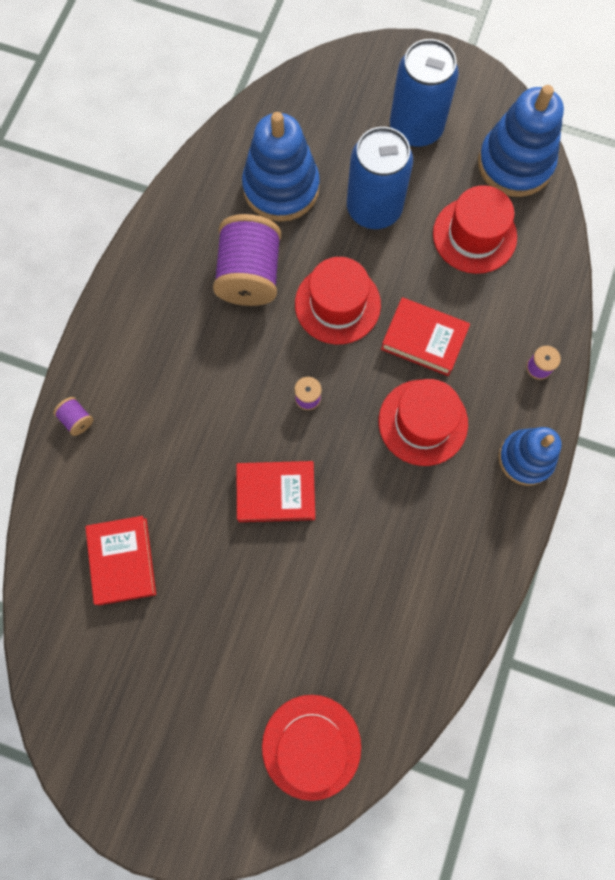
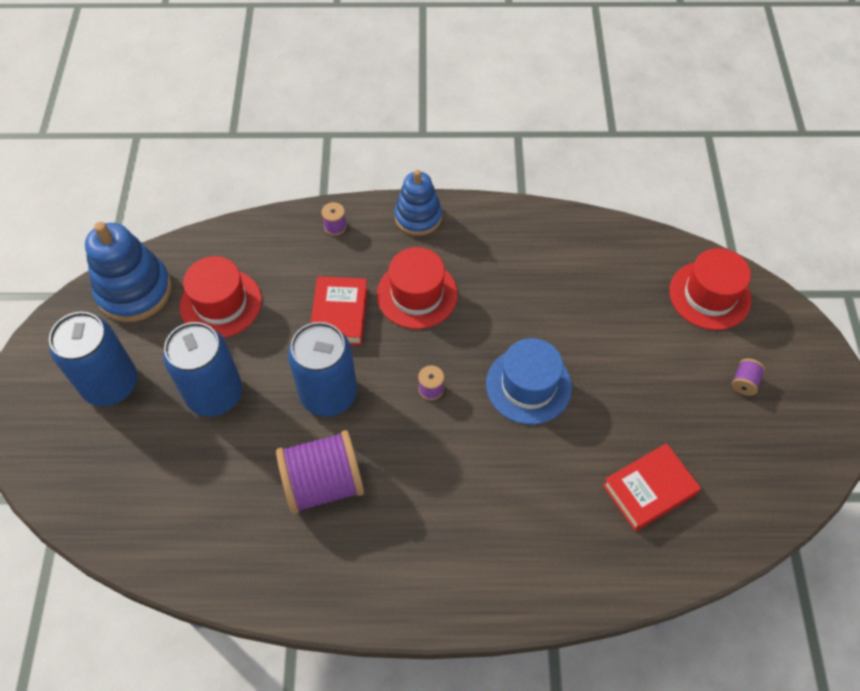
camera: 110 degrees left, 15 degrees down
(77, 420) = (539, 591): purple spool -> purple spool (744, 382)
(276, 493) = (528, 385): red book -> blue hat
(281, 188) = (213, 488): blue stacking toy -> none
(337, 304) = (328, 394): red hat -> blue can

